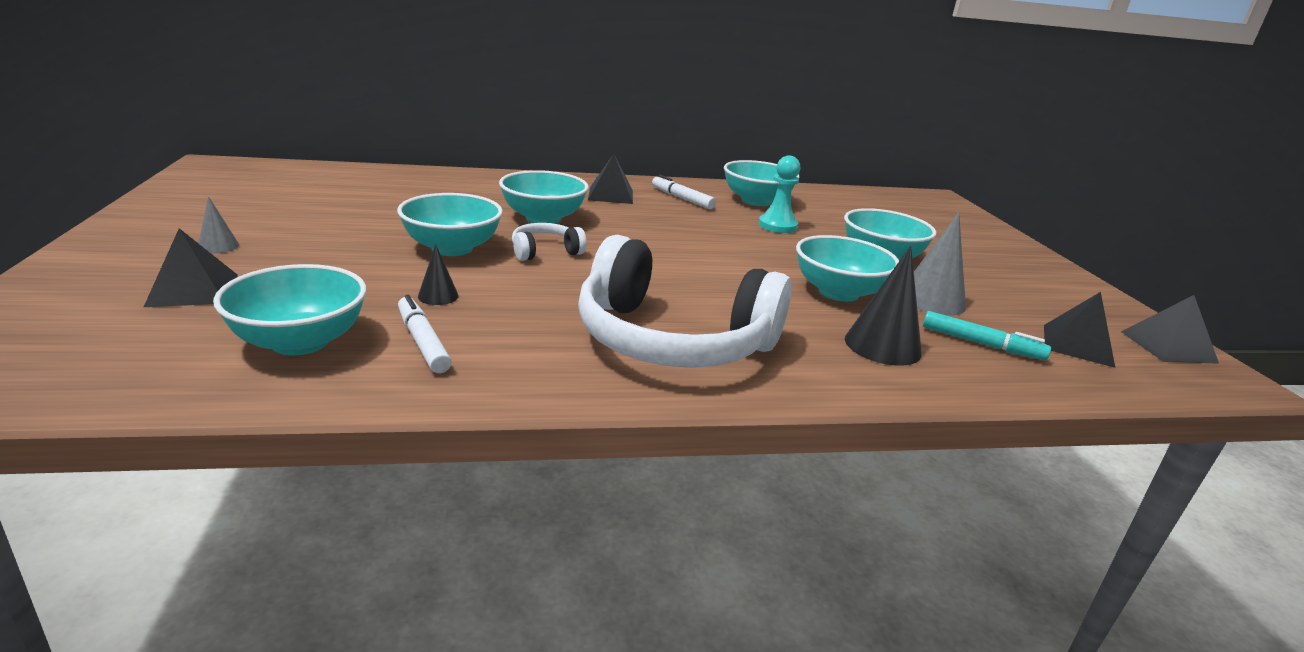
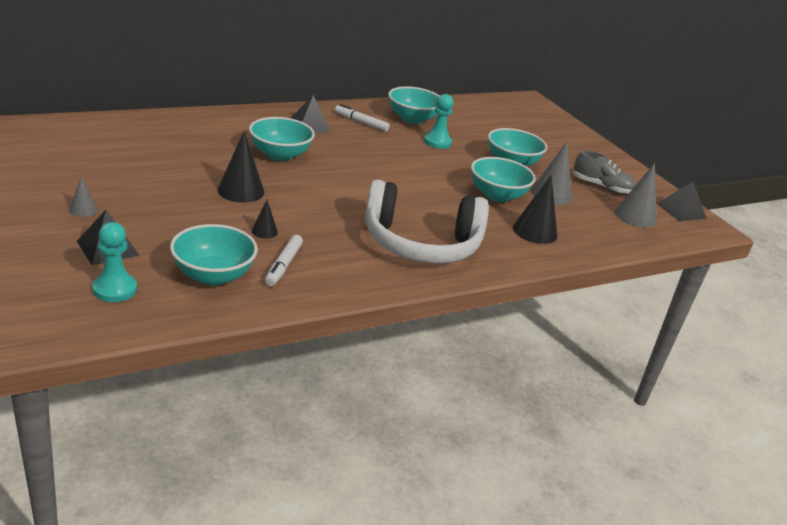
camera: 20 degrees left, 5 degrees up
(133, 341) = (115, 289): none -> turquoise pawn
(423, 342) = (283, 265): white marker -> white marker turned 120 degrees counterclockwise
(452, 248) = (241, 191): turquoise bowl -> black cone
(545, 252) = (303, 186): white headphones -> none
(981, 344) = (586, 223): turquoise marker -> none
(1023, 300) = (601, 187): none -> grey shoe
(1077, 345) = (635, 216): black pyramid -> grey cone

